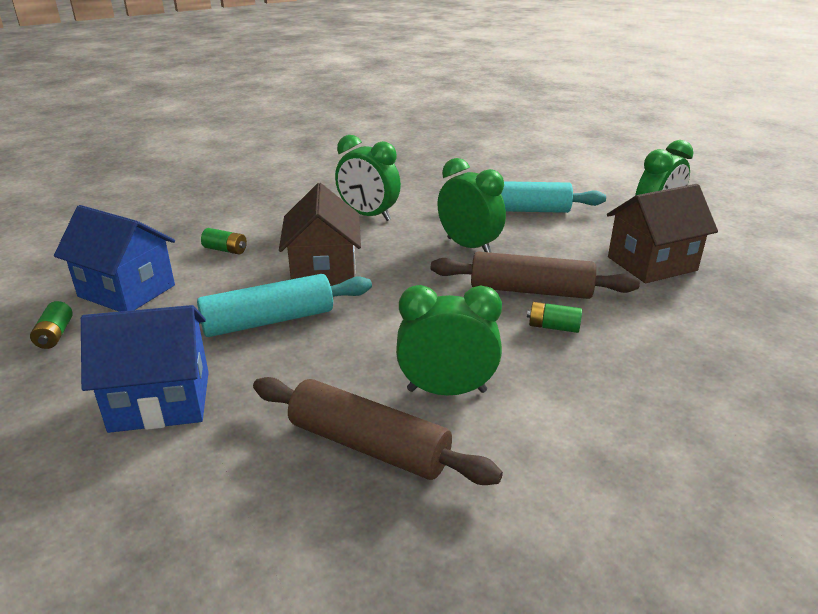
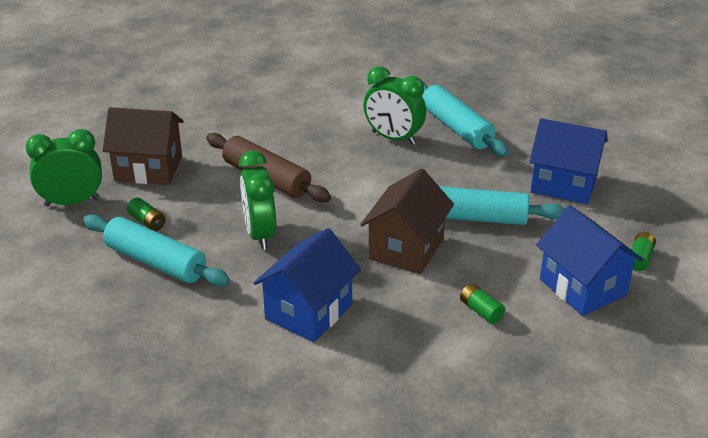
camera: 150 degrees left, 5 degrees up
(368, 215) = (309, 311): green clock -> blue house
(368, 445) = (456, 128): brown rolling pin -> turquoise rolling pin
(553, 327) = (288, 150): green battery -> green battery (147, 222)

